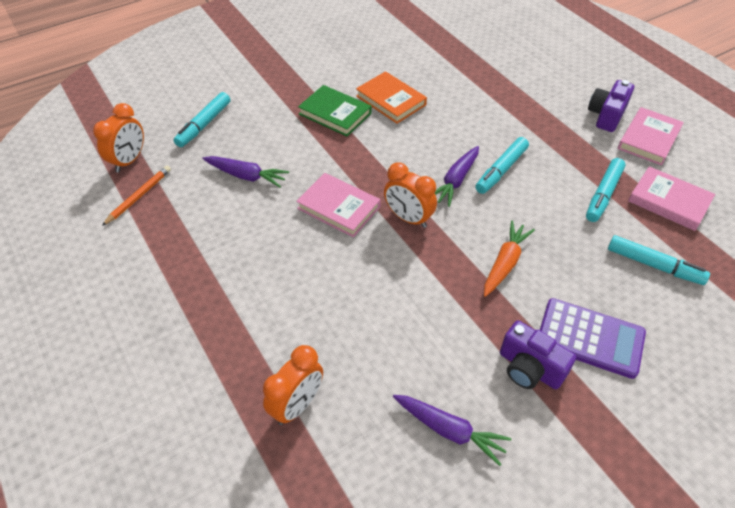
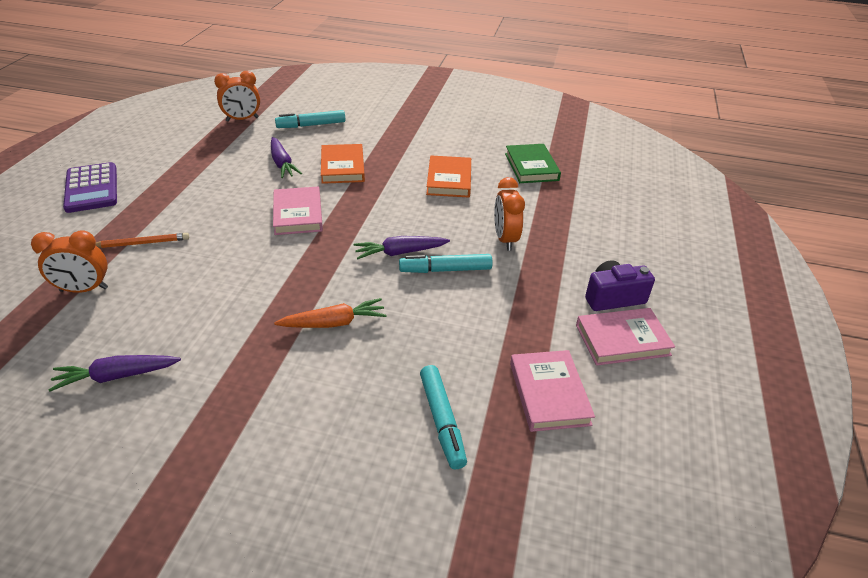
camera: 45 degrees right, 10 degrees down
(139, 196) = (214, 138): orange pencil -> orange pencil (142, 243)
(299, 144) = (342, 167): none -> orange book
(335, 114) = (397, 165): green book -> green book (531, 167)
(408, 218) = (326, 250): orange clock -> orange clock (505, 239)
(449, 430) = (117, 376): purple carrot -> purple carrot turned 90 degrees clockwise
(529, 368) = (223, 393): purple camera -> none
(590, 338) = (296, 416): purple calculator -> purple calculator (92, 188)
(603, 194) = (497, 343): turquoise marker -> none

